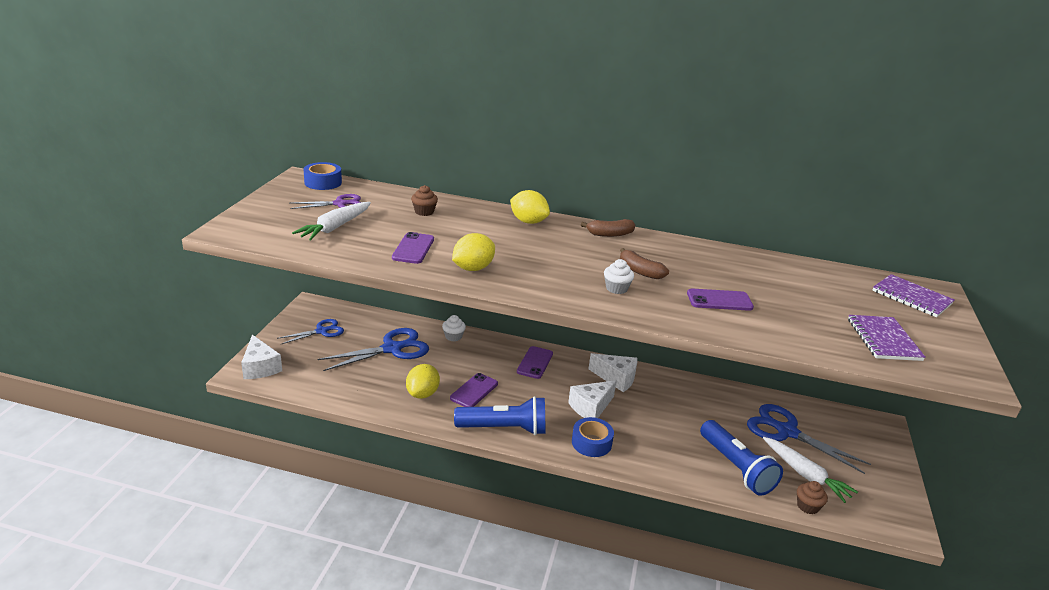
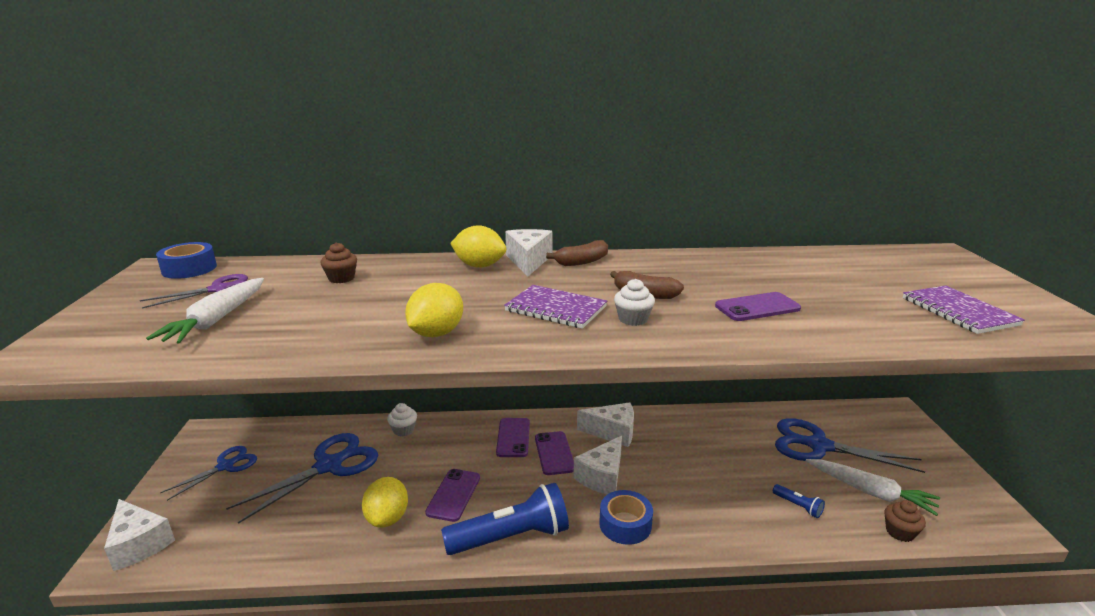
camera: 15 degrees left, 5 degrees down
(413, 248) = (342, 325): purple phone -> purple phone (554, 453)
(568, 225) = (528, 261): none -> white cheese
(736, 468) = (798, 506): blue flashlight -> blue flashlight, size x0.42
(911, 297) = (932, 264): purple notebook -> purple notebook (555, 309)

